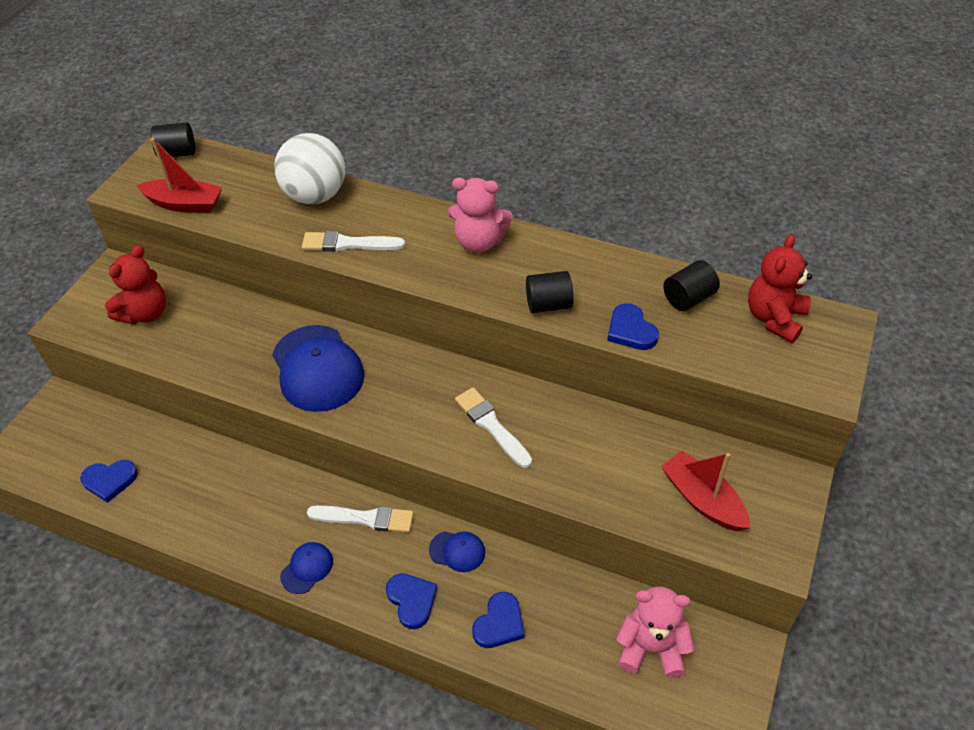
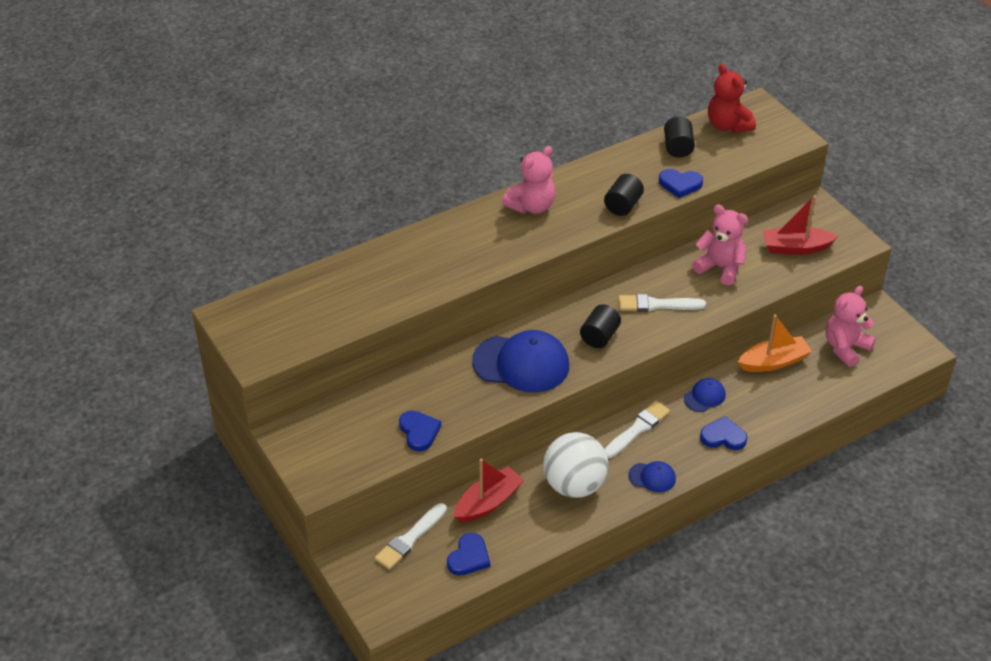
camera: 55 degrees left, 5 degrees down
(145, 313) = (360, 435): red teddy bear -> none
(177, 153) = (244, 312): black cylinder -> black cylinder (599, 336)
(185, 204) = (318, 332): red boat -> red boat (488, 502)
(307, 568) = (652, 477): blue cap -> blue cap turned 120 degrees clockwise
(315, 196) = (390, 260): white ball -> white ball (574, 485)
(348, 244) = (464, 266): white brush -> white brush (410, 539)
(499, 623) = (774, 404): blue heart -> blue heart (419, 432)
(563, 587) = (773, 362): none -> orange boat
(600, 448) = (720, 267): none -> pink teddy bear

